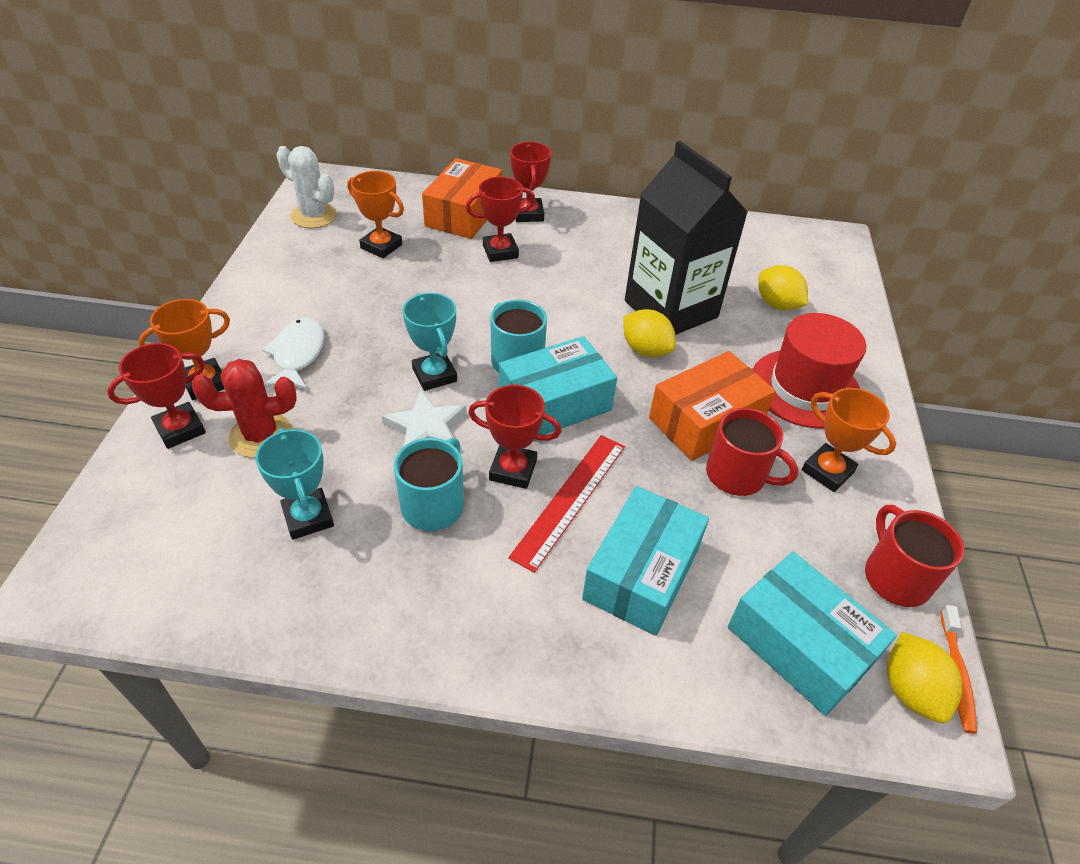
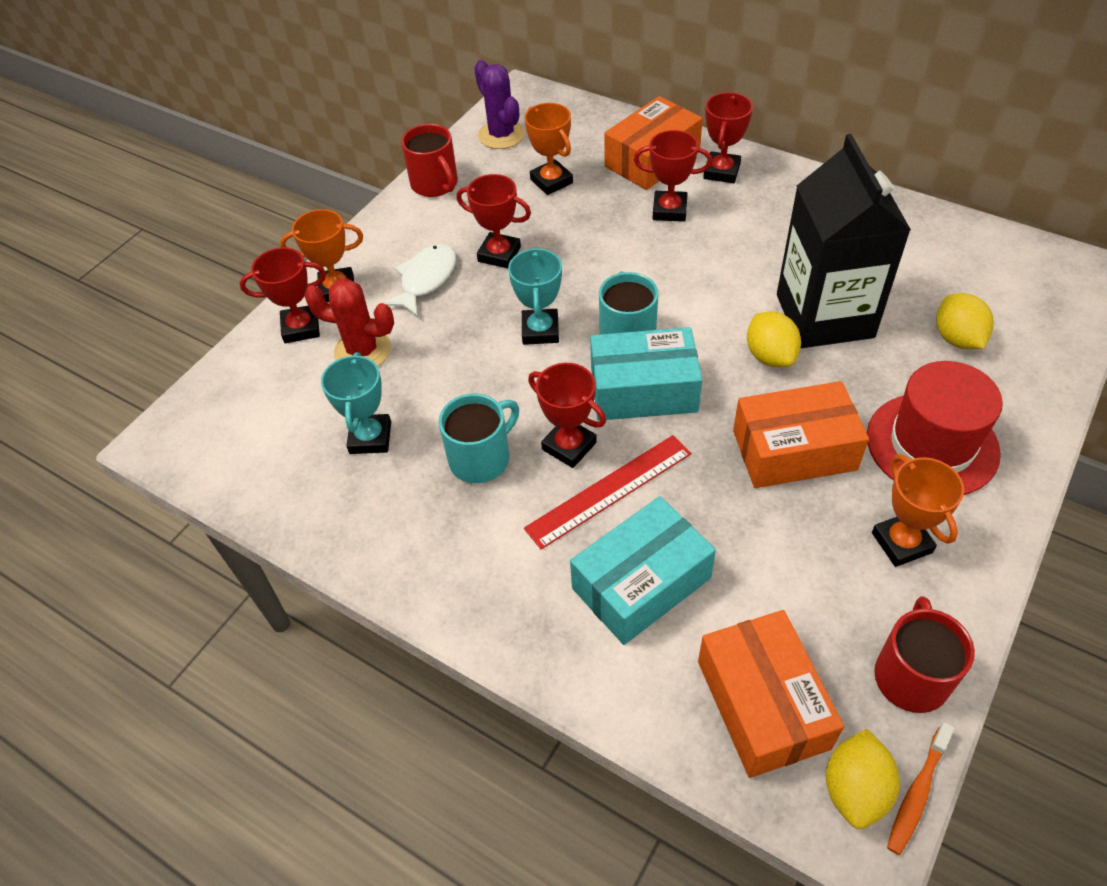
camera: 30 degrees right, 5 degrees up
(314, 216) = (501, 135): white cactus -> purple cactus
(361, 317) = (499, 254): none -> red trophy
(426, 428) = (508, 382): white star -> none
(737, 475) = (796, 517): red mug -> red mug (435, 184)
(799, 645) = (762, 704): turquoise box -> orange box

